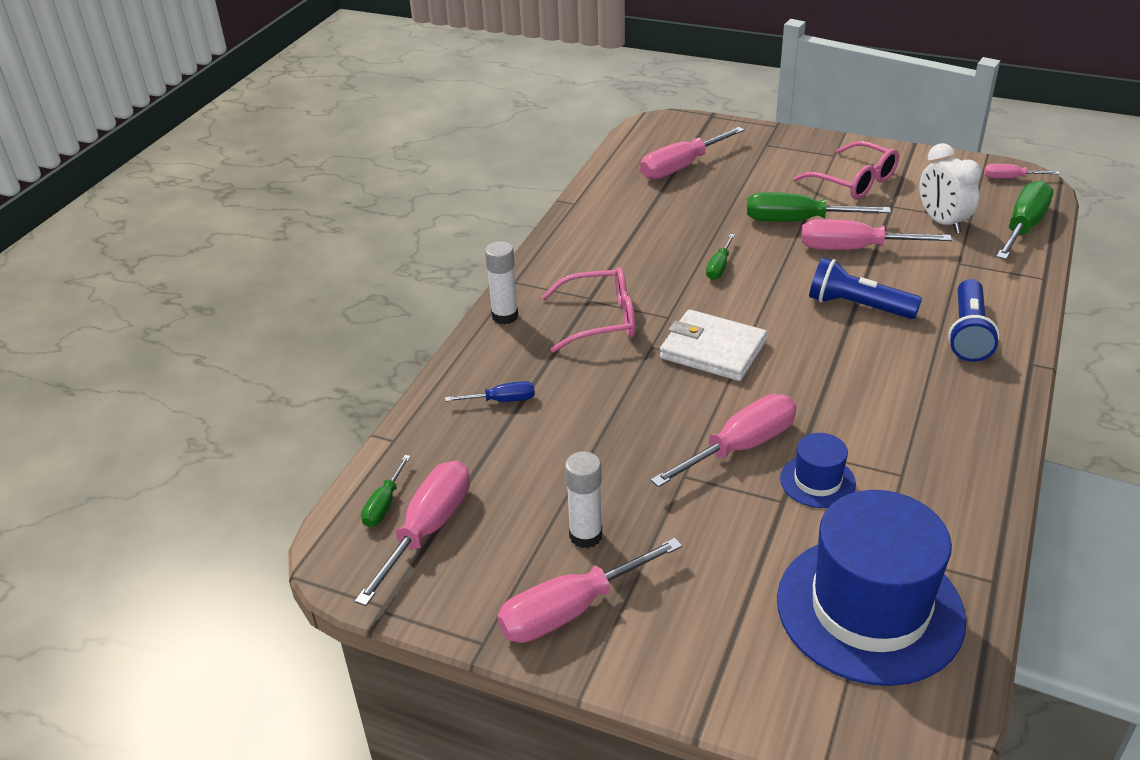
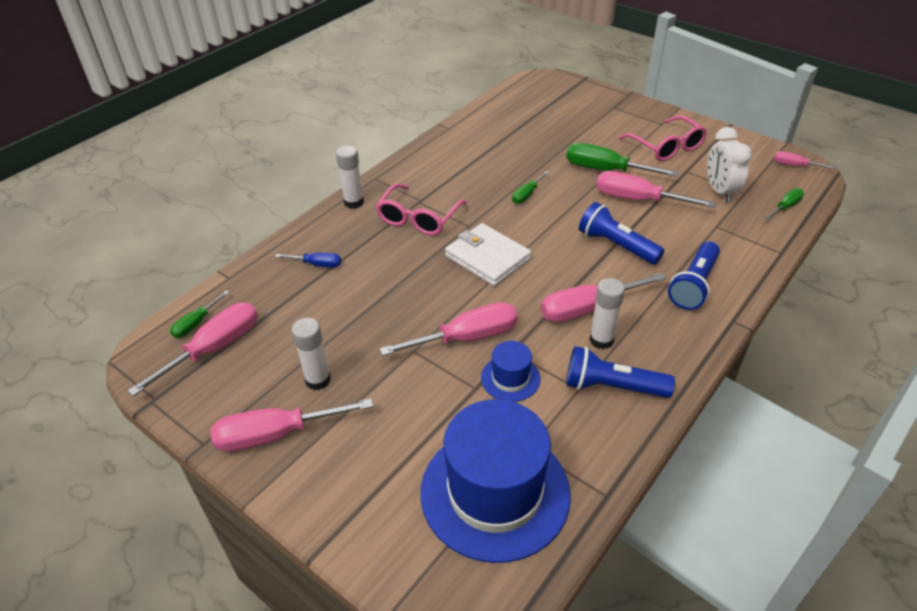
camera: 15 degrees right, 5 degrees up
(600, 320) = (418, 218): pink glasses -> pink glasses turned 105 degrees clockwise
(681, 167) = (540, 114): pink screwdriver -> pink screwdriver (587, 308)
(898, 416) = (601, 340): none -> white glue stick
(937, 464) = (612, 387): none -> blue flashlight
(1023, 227) = (785, 207): green screwdriver -> green screwdriver, size x0.53

